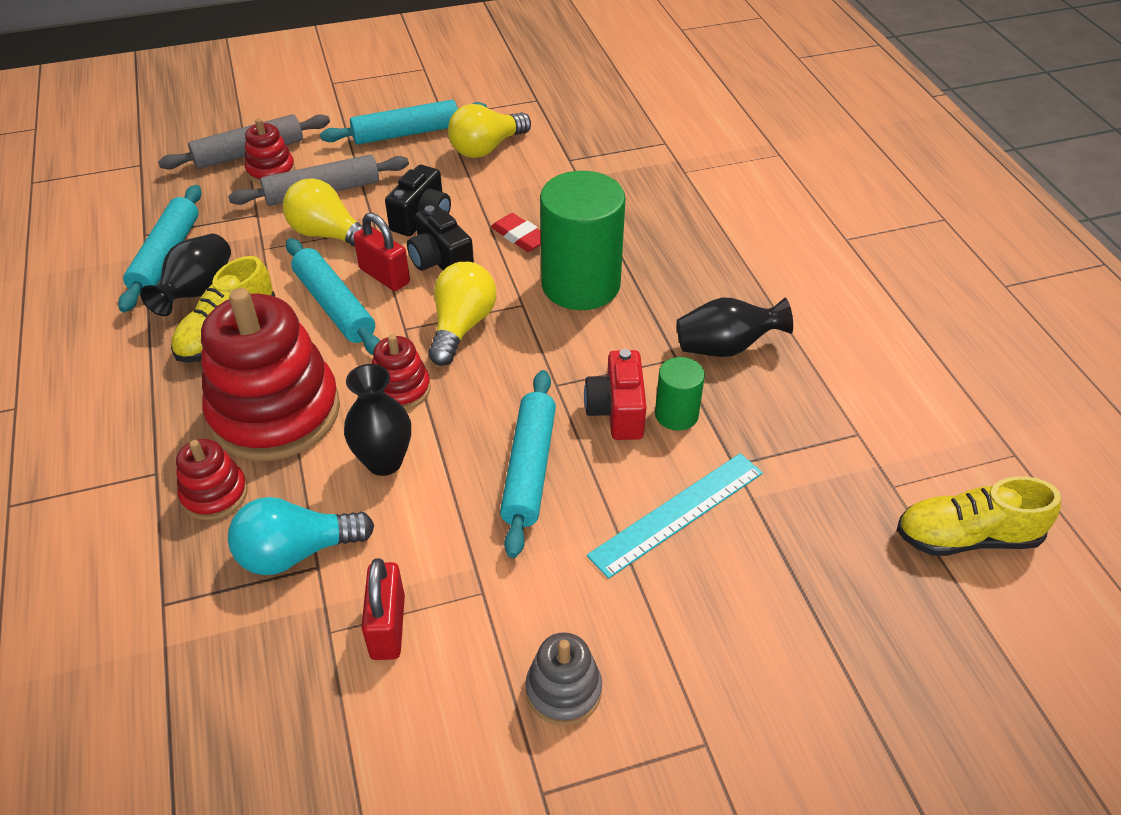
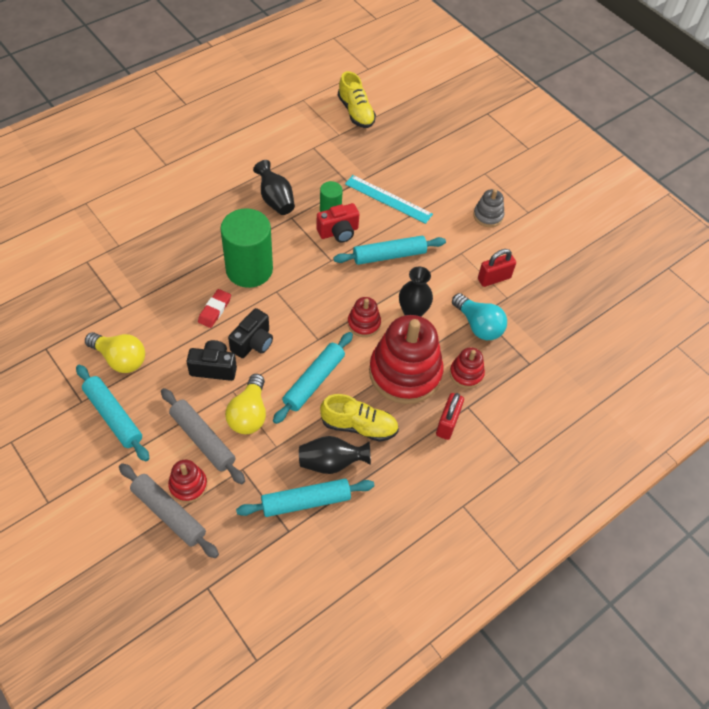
camera: 115 degrees left, 10 degrees up
(384, 276) = (277, 366): red padlock -> red padlock (447, 423)
(461, 326) = (305, 313): yellow light bulb -> none

